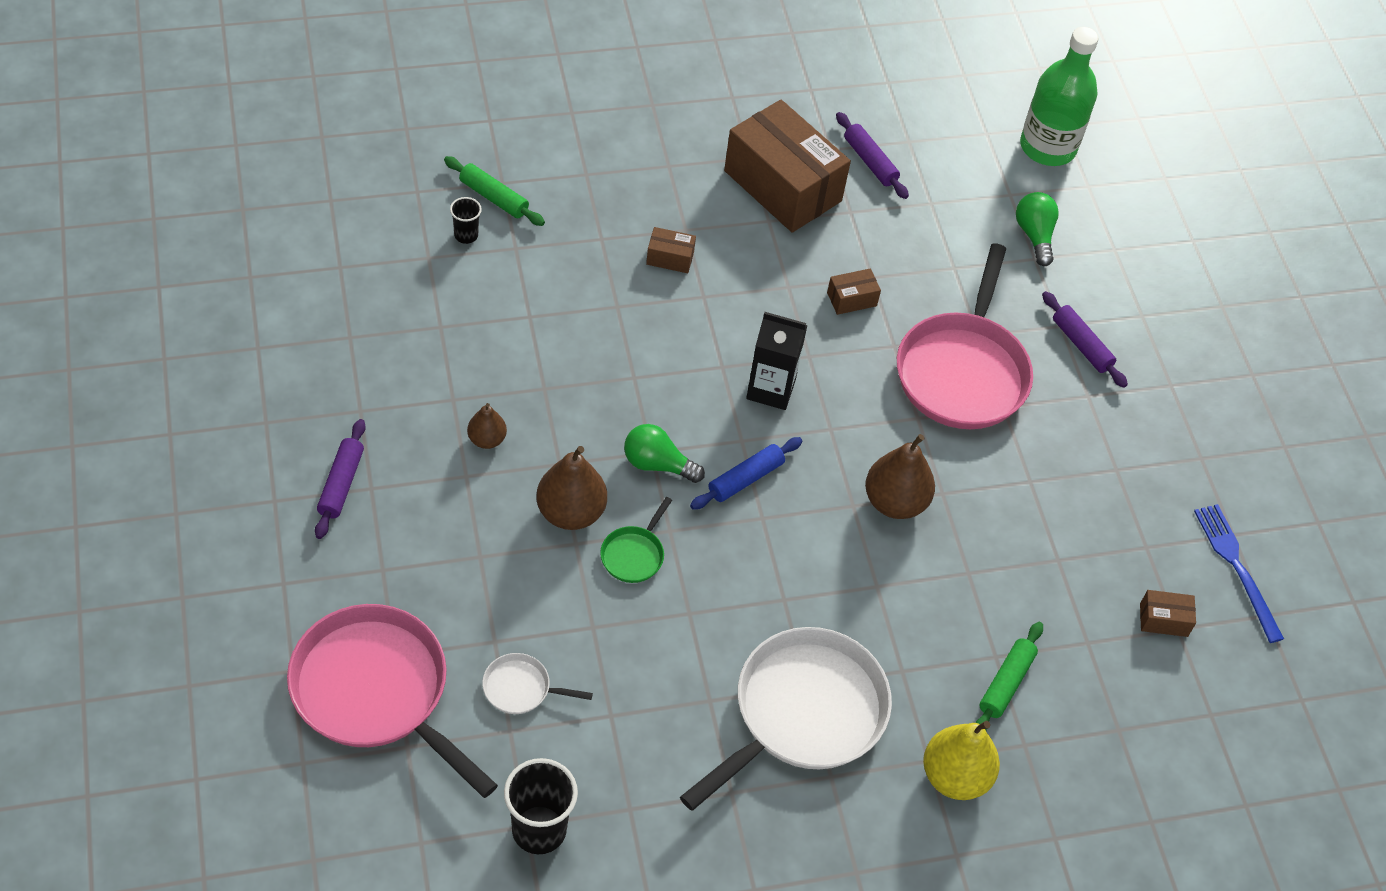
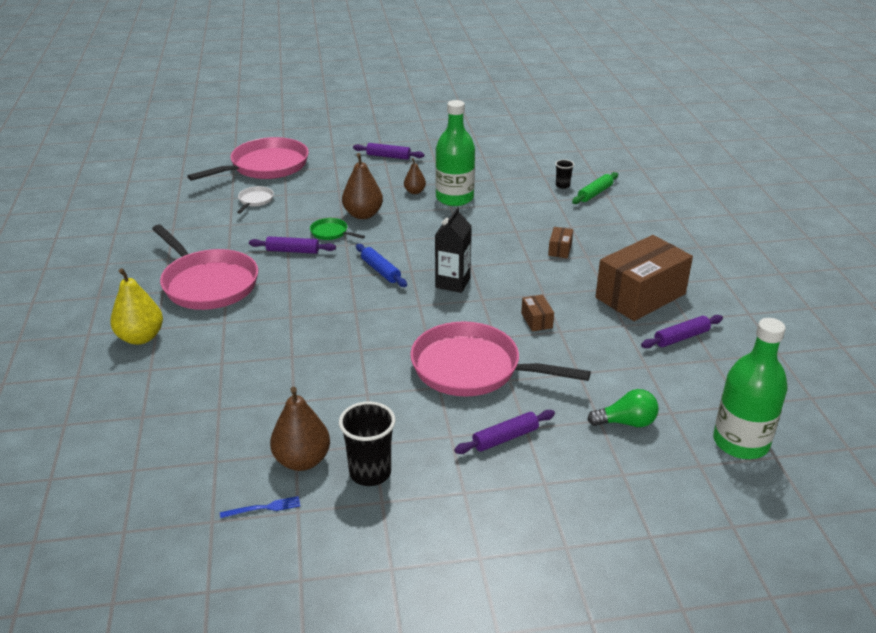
camera: 100 degrees right, 20 degrees down
(510, 382) = (454, 198): none -> green bottle
(539, 830) = (173, 205): black cup -> black cup (370, 473)
(657, 464) = (394, 241): green light bulb -> none
(695, 604) = (293, 251): none -> purple rolling pin
(803, 713) = (208, 283): white pan -> pink pan
(895, 502) = (356, 328): brown pear -> brown pear (302, 460)
(1006, 683) = (199, 365): green rolling pin -> none
(1163, 620) = (225, 453): brown box -> none
(1236, 567) = (263, 508): blue fork -> blue fork, size x0.55

